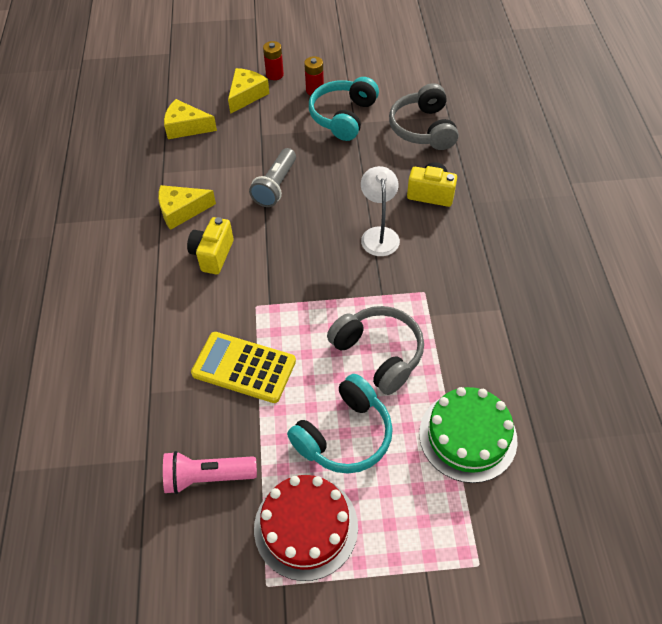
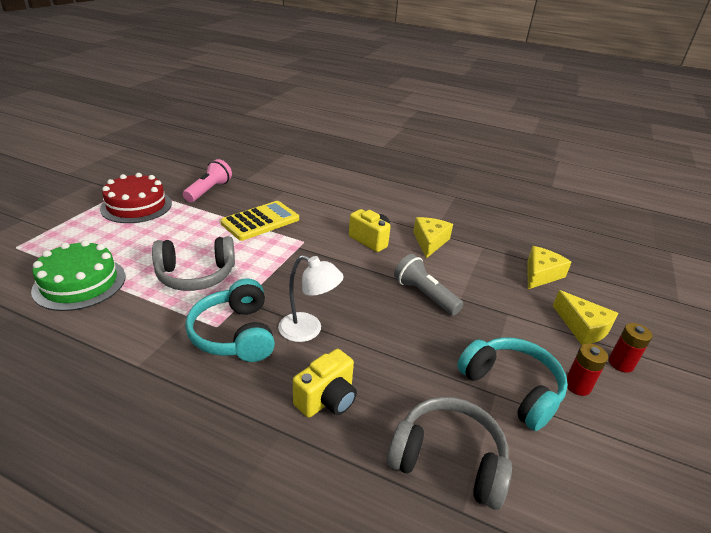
camera: 115 degrees right, 20 degrees down
(344, 435) = (163, 237): turquoise headphones -> turquoise headphones (235, 334)

